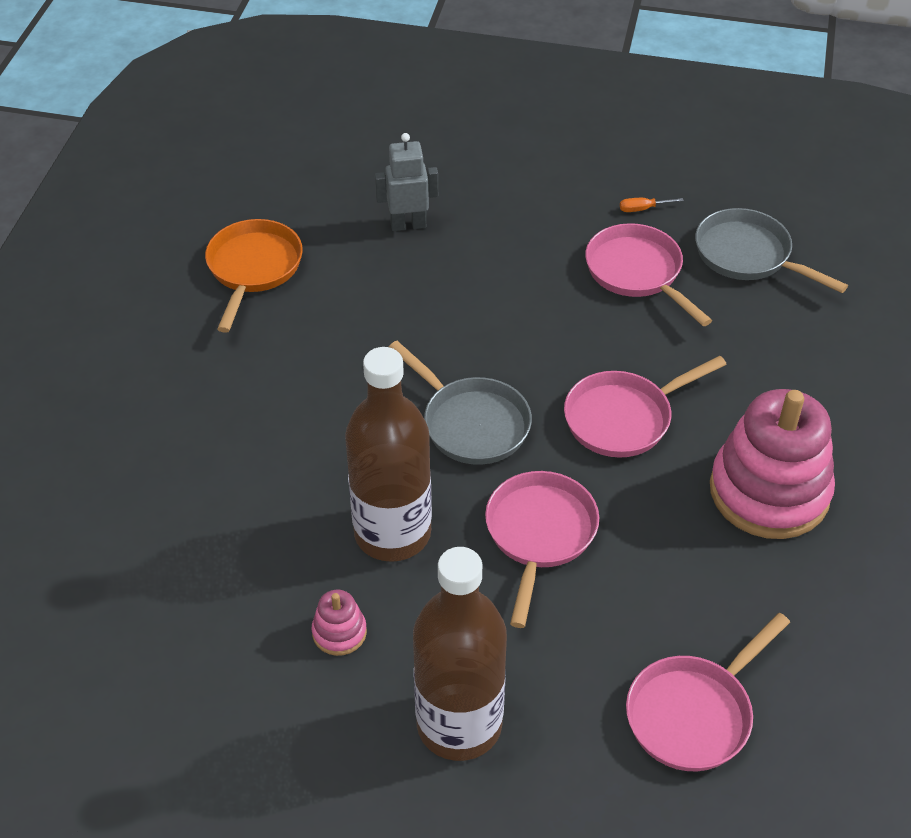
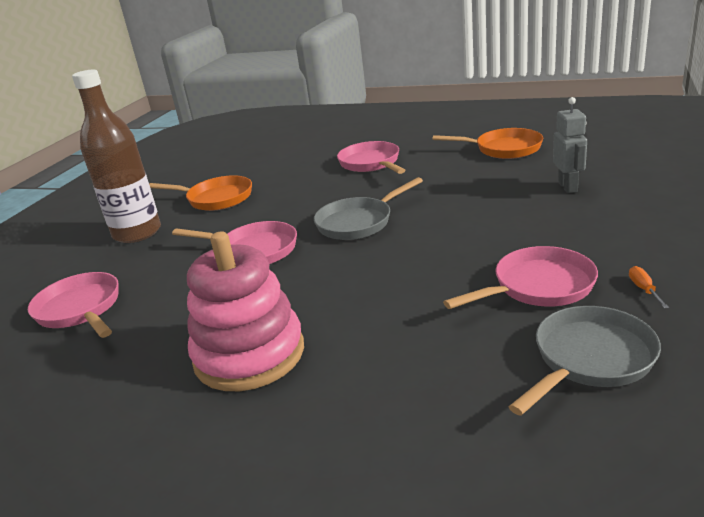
camera: 100 degrees right, 20 degrees down
(339, 632) = (216, 198): pink stacking toy -> orange pan
(392, 533) = (275, 206): brown bottle -> none
(623, 418) = (352, 281): pink pan -> pink pan (371, 163)

